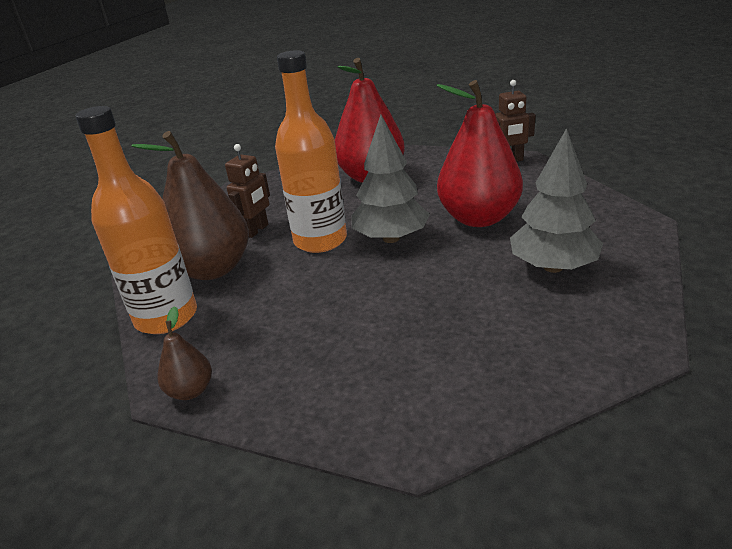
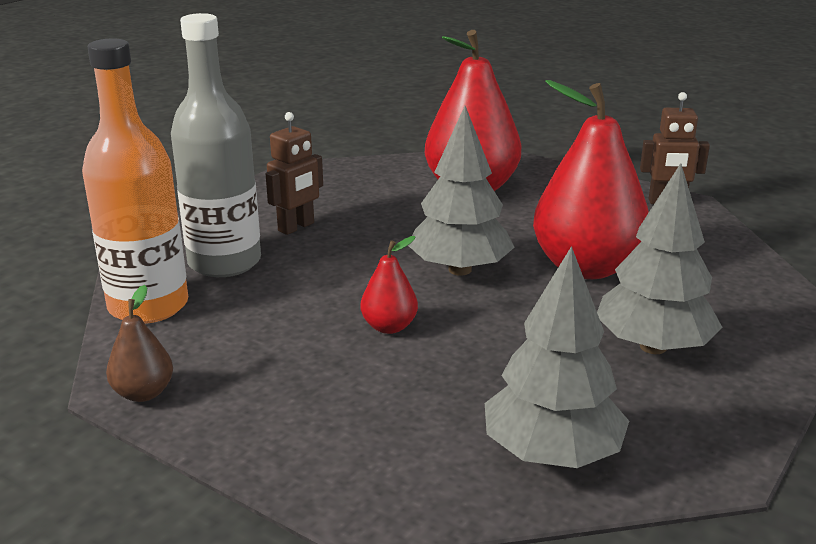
camera: 10 degrees right, 5 degrees down
(212, 269) = (224, 262): brown pear -> grey bottle
(320, 240) = (369, 255): orange bottle -> none
(359, 293) = (389, 327): none -> red pear
(523, 366) = (552, 454): none -> grey tree

